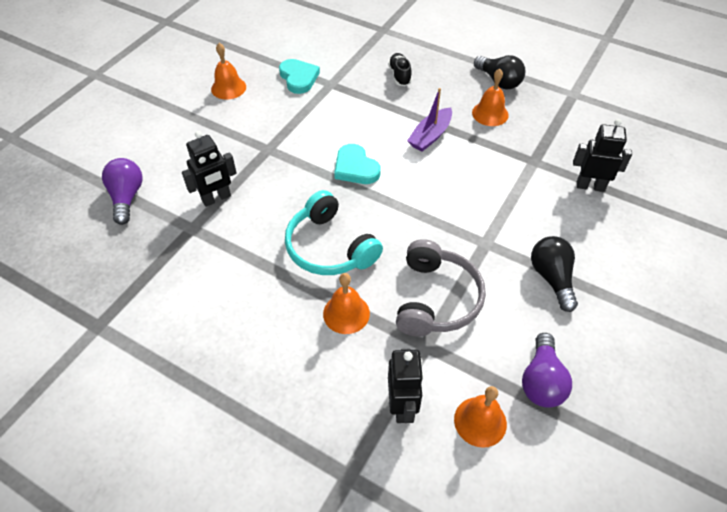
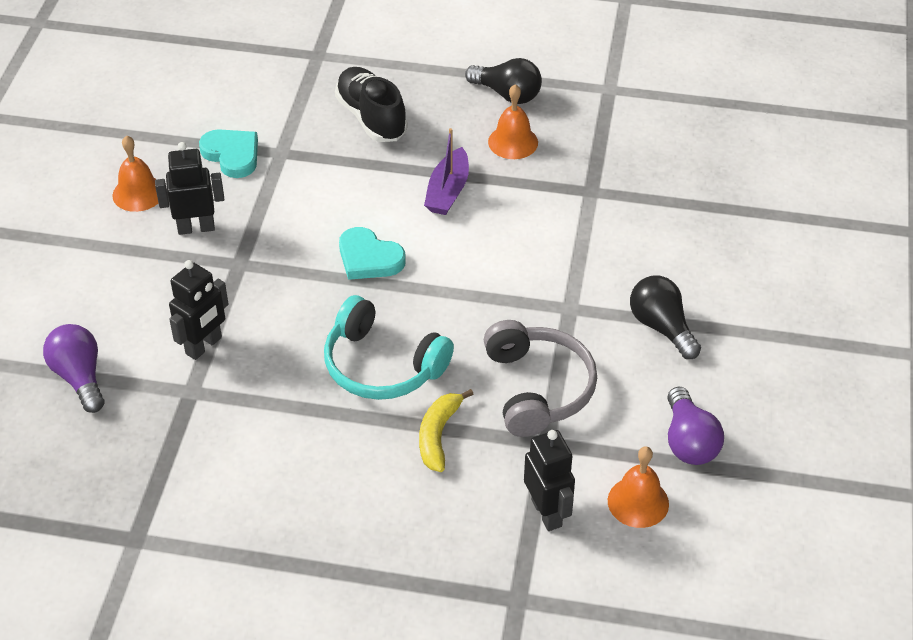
camera: 20 degrees left, 5 degrees down
(346, 313) = (438, 435): orange bell -> yellow banana
(399, 75) = (371, 118): black shoe -> black shoe, size x1.66
(590, 186) = (669, 205): black robot -> black robot (196, 228)

